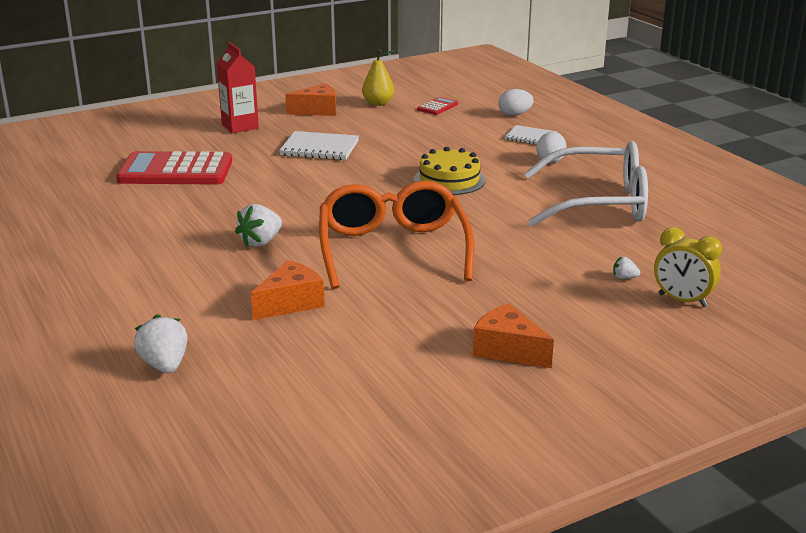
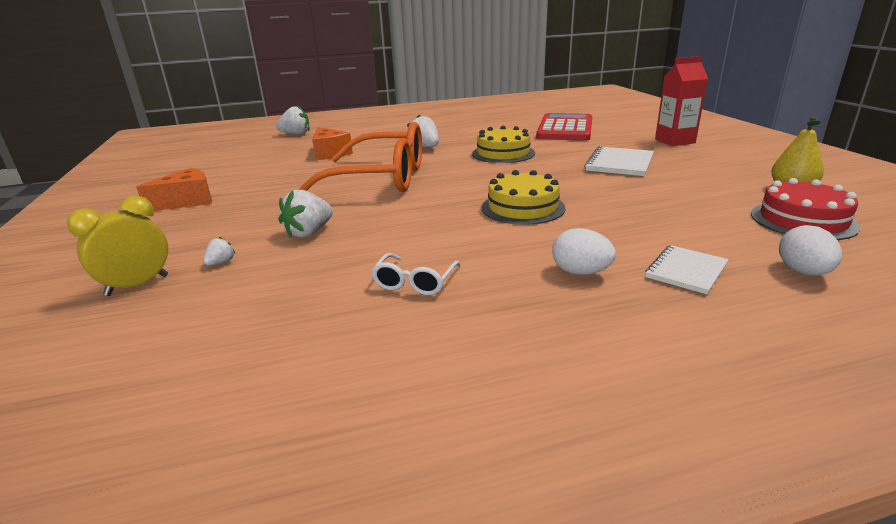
camera: 105 degrees right, 0 degrees up
(286, 197) = (503, 153): none -> yellow cake
(317, 111) = (740, 164): orange cheese -> none
(437, 107) = (802, 220): red calculator -> red cake
(547, 255) = (309, 232): none -> white strawberry
(597, 203) = (415, 282): white glasses -> white glasses, size x0.40

